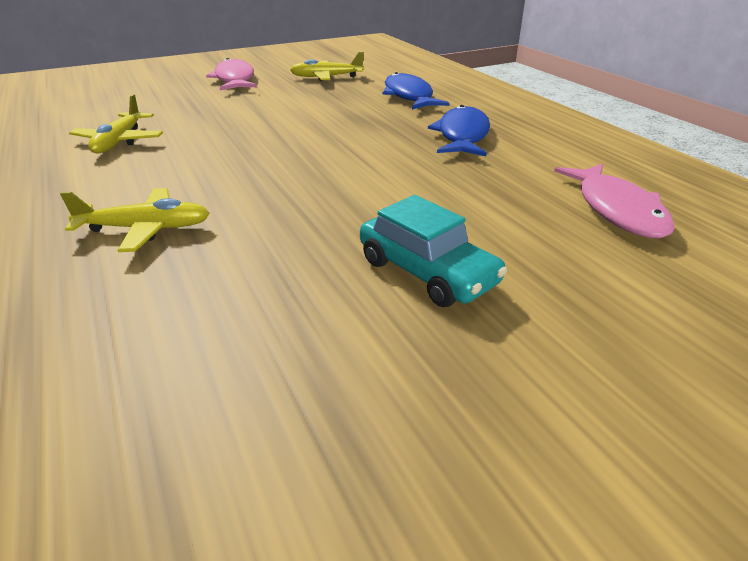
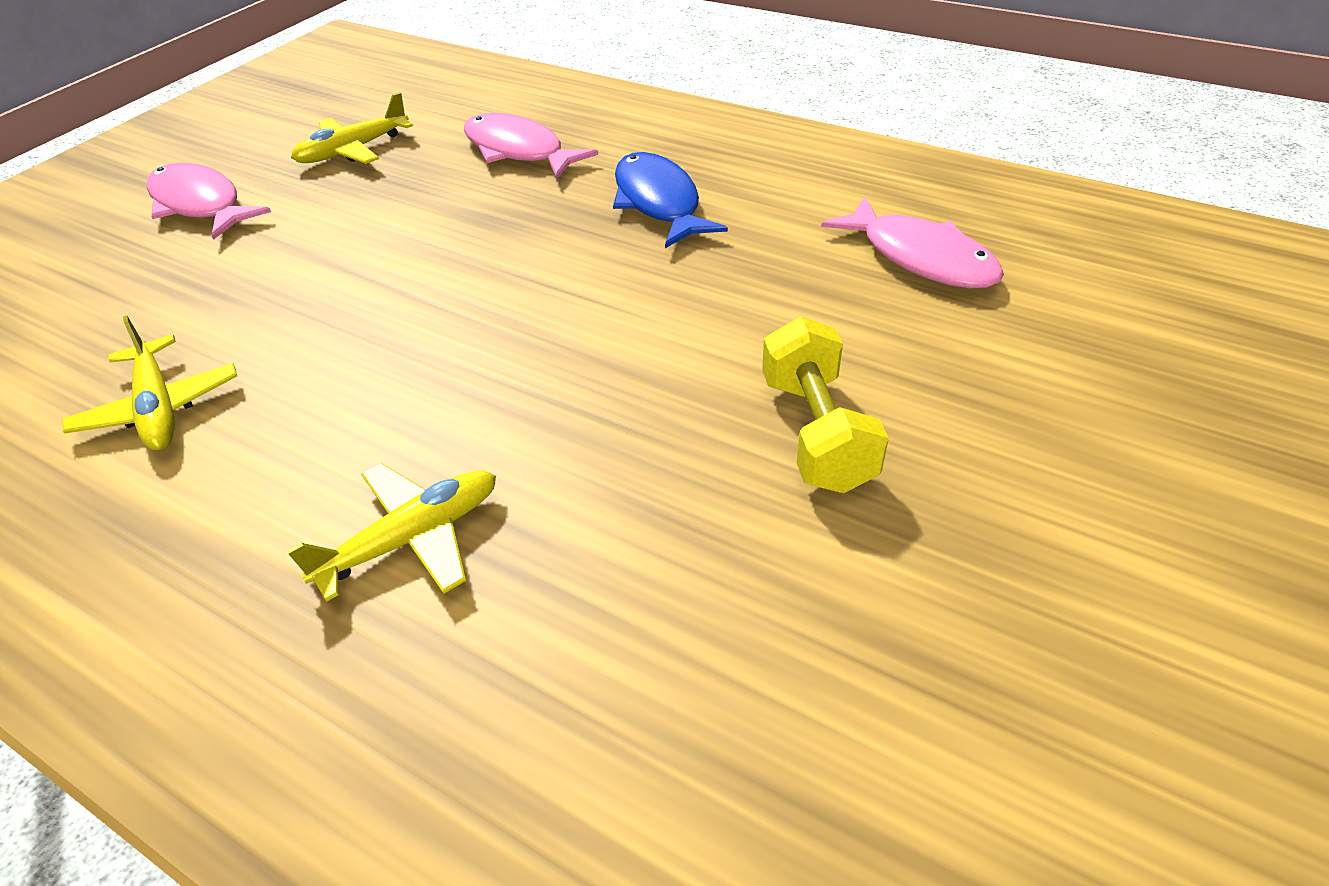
camera: 30 degrees left, 10 degrees up
(409, 96) = (518, 151): blue fish -> pink fish
(427, 272) = (816, 432): turquoise car -> yellow dumbbell

